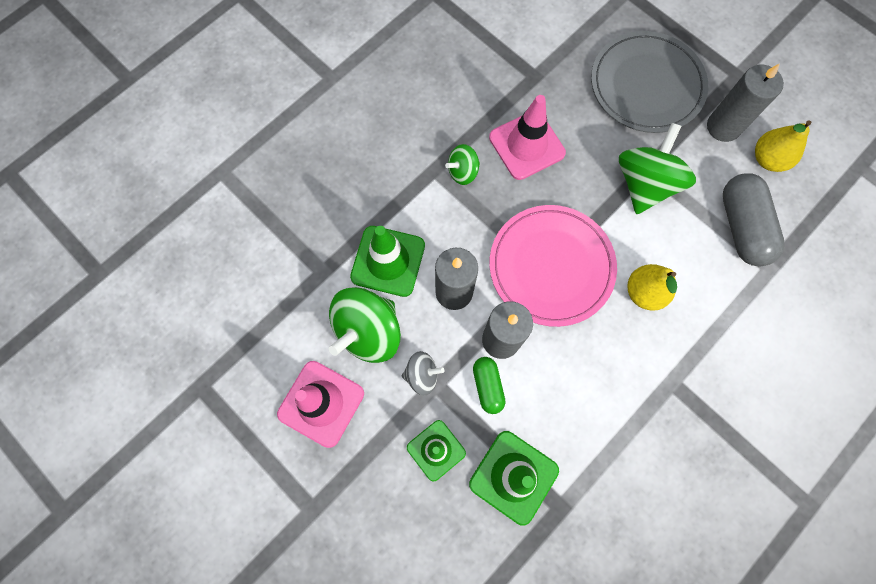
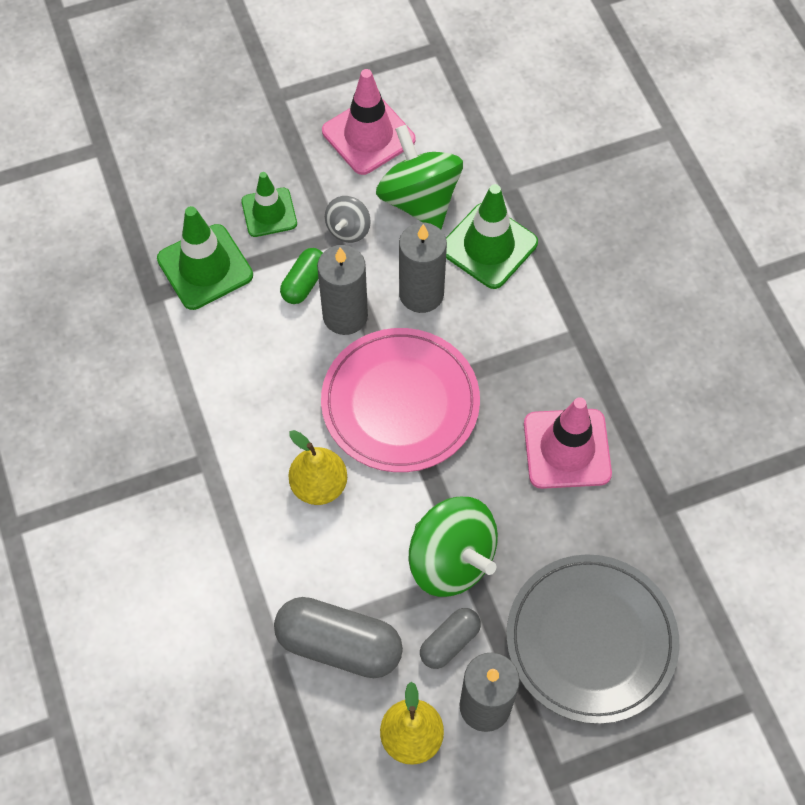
camera: 115 degrees right, 10 degrees down
(463, 172) = (563, 363): green spinning top -> none
(488, 386) = (304, 283): green capsule -> green capsule turned 75 degrees counterclockwise
(698, 162) = (449, 642): none -> grey capsule

